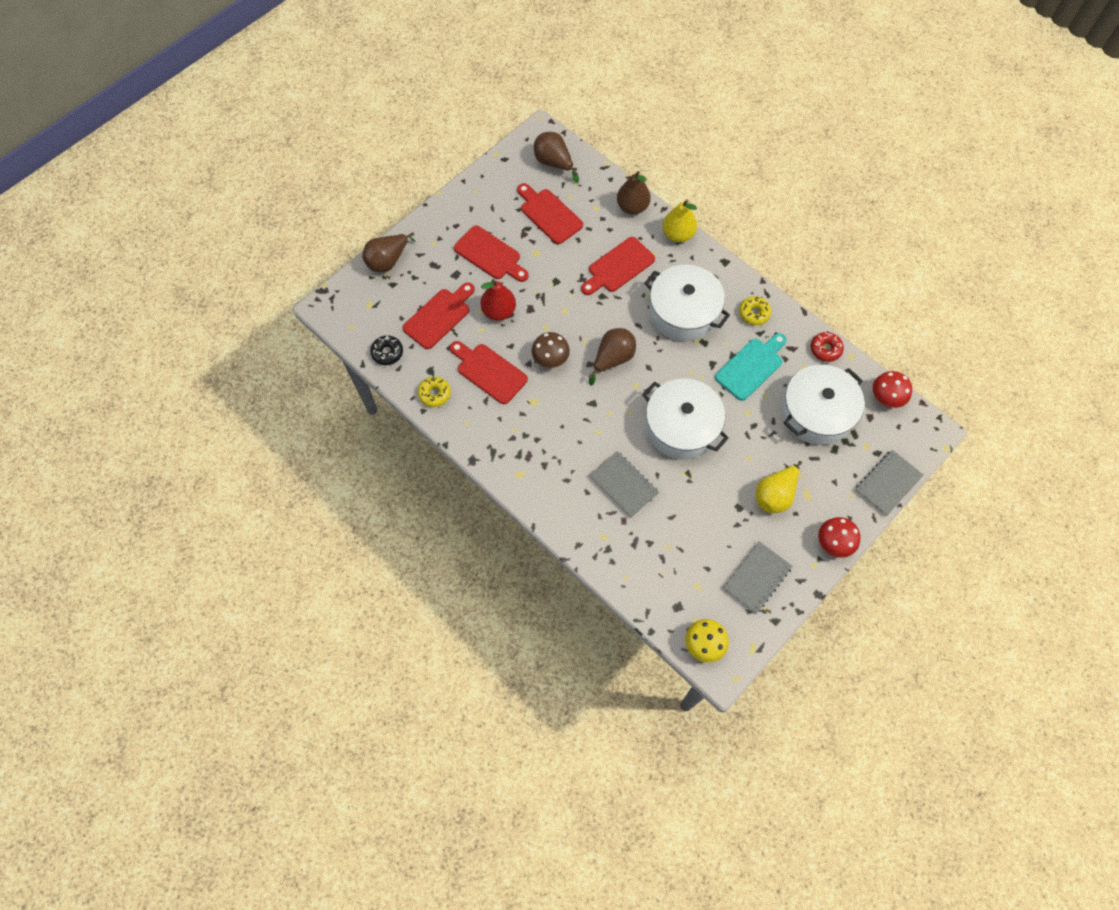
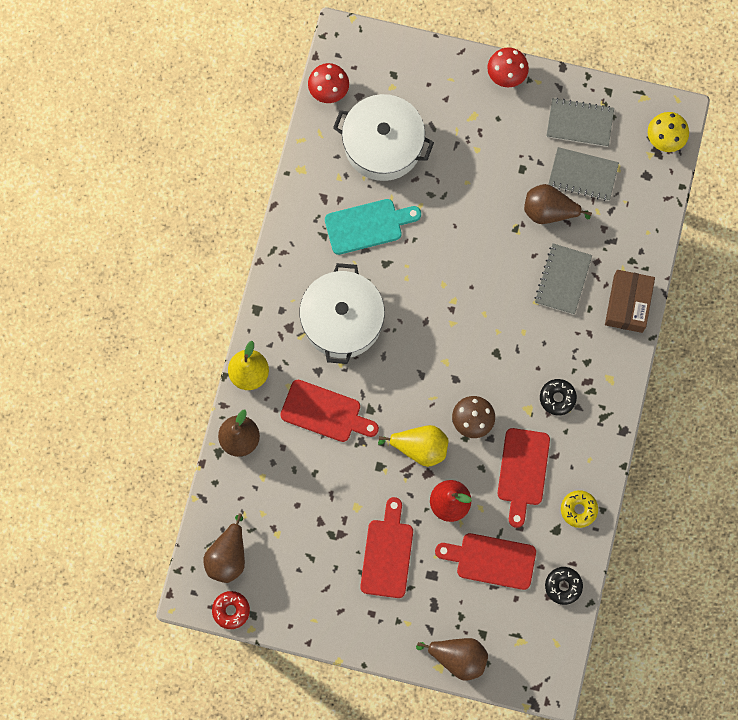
camera: 120 degrees left, 10 degrees up
(529, 427) = (557, 398): none -> black donut
(549, 214) = (300, 522): red cutting board -> none
(573, 524) = (628, 304): none -> brown box
(612, 359) = (437, 360): brown pear -> brown pear (549, 211)
(681, 427) = (471, 258): white pot -> none
(751, 367) = (367, 226): turquoise cutting board -> turquoise cutting board turned 150 degrees clockwise
(754, 313) = (304, 251): yellow donut -> none
(775, 495) = (491, 143): yellow pear -> yellow pear (420, 447)
(825, 349) = (307, 166): red donut -> red donut (231, 610)
(887, 483) = (420, 53): grey notebook -> grey notebook (583, 175)

